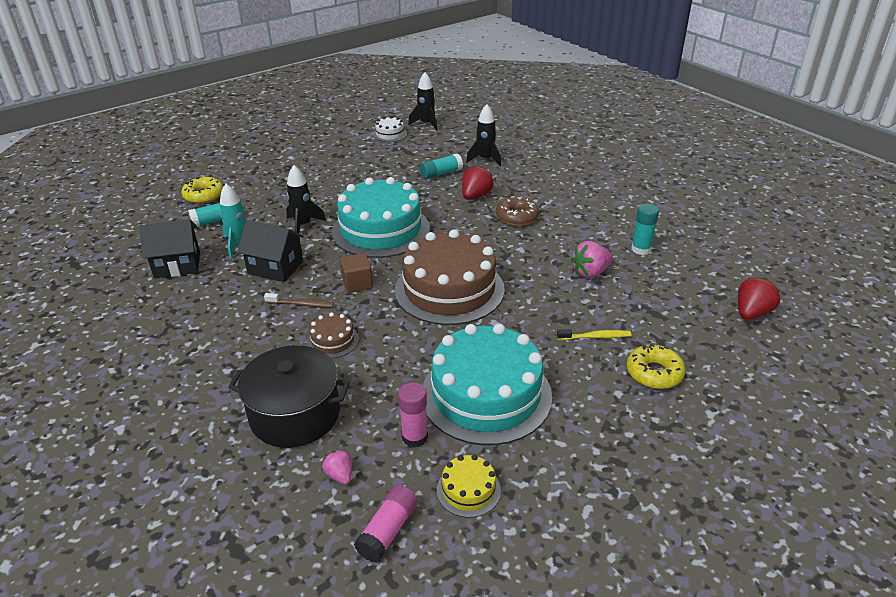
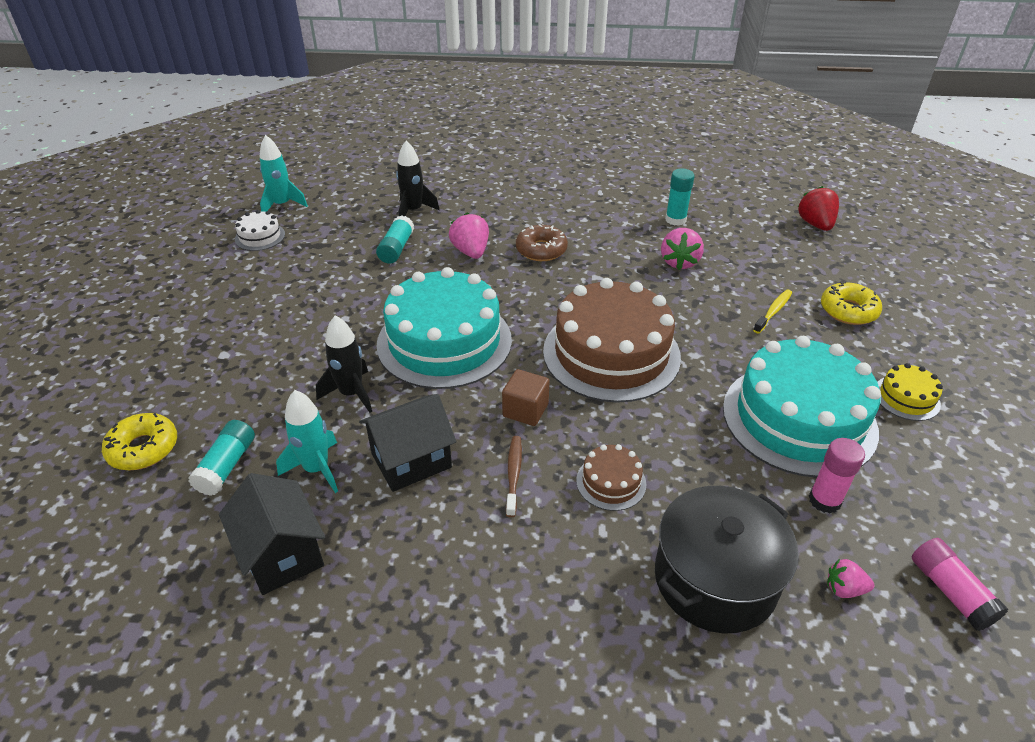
camera: 50 degrees left, 5 degrees up
(177, 265) = (282, 554): black house -> black house turned 60 degrees counterclockwise
(301, 304) = (514, 474): brown toothbrush -> brown toothbrush turned 45 degrees counterclockwise
(426, 124) = (282, 205): black rocket -> turquoise rocket
(468, 490) = (925, 502): yellow cake -> yellow cake (906, 398)
(475, 196) = (471, 252): red strawberry -> pink strawberry

